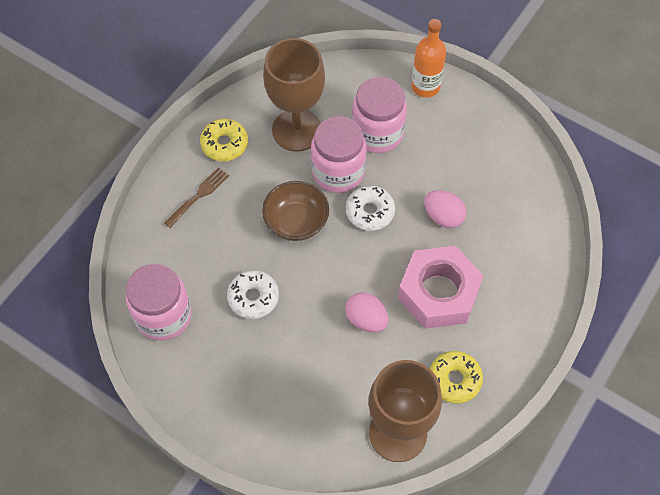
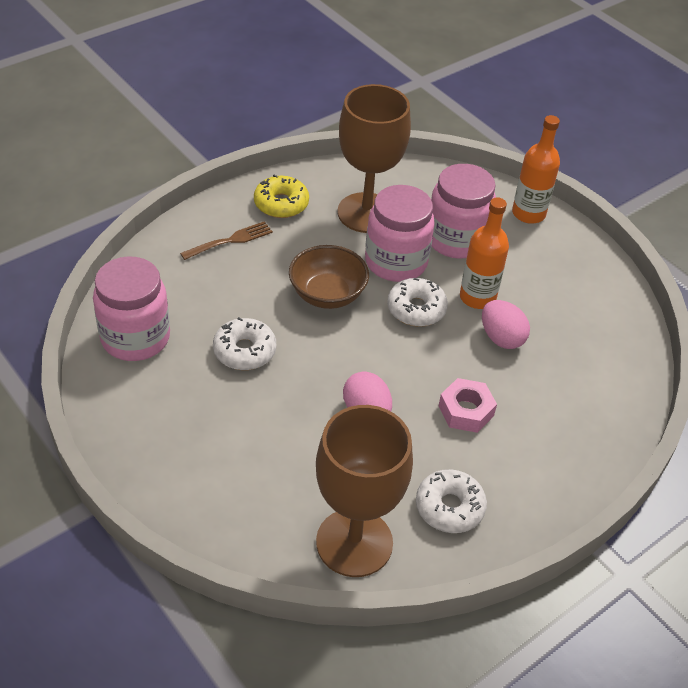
camera: 15 degrees right, 15 degrees down
(413, 184) = (477, 297): none -> orange bottle
(439, 292) = (466, 411): pink nut -> pink nut, size x0.53
(454, 379) = (449, 507): yellow donut -> white donut

